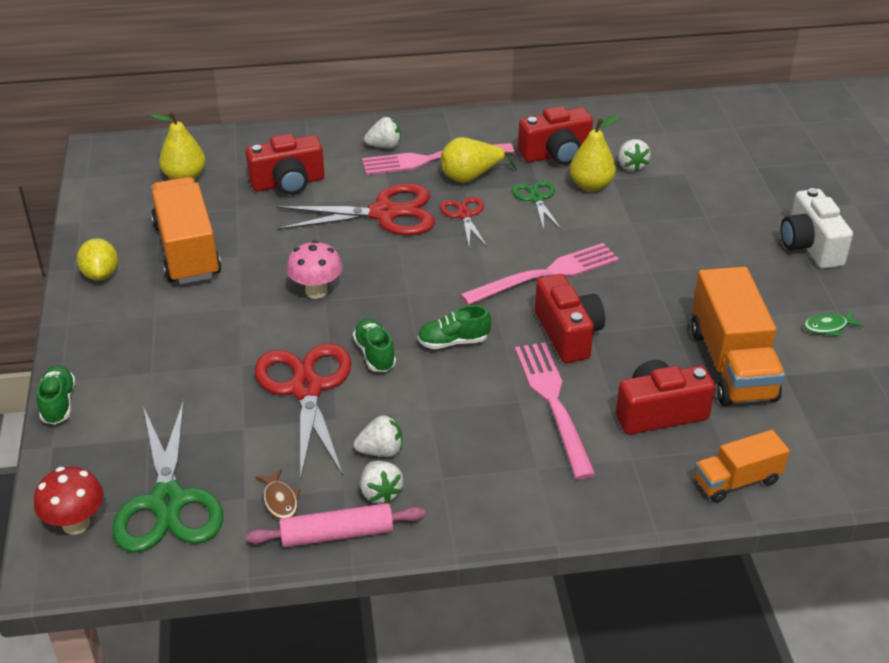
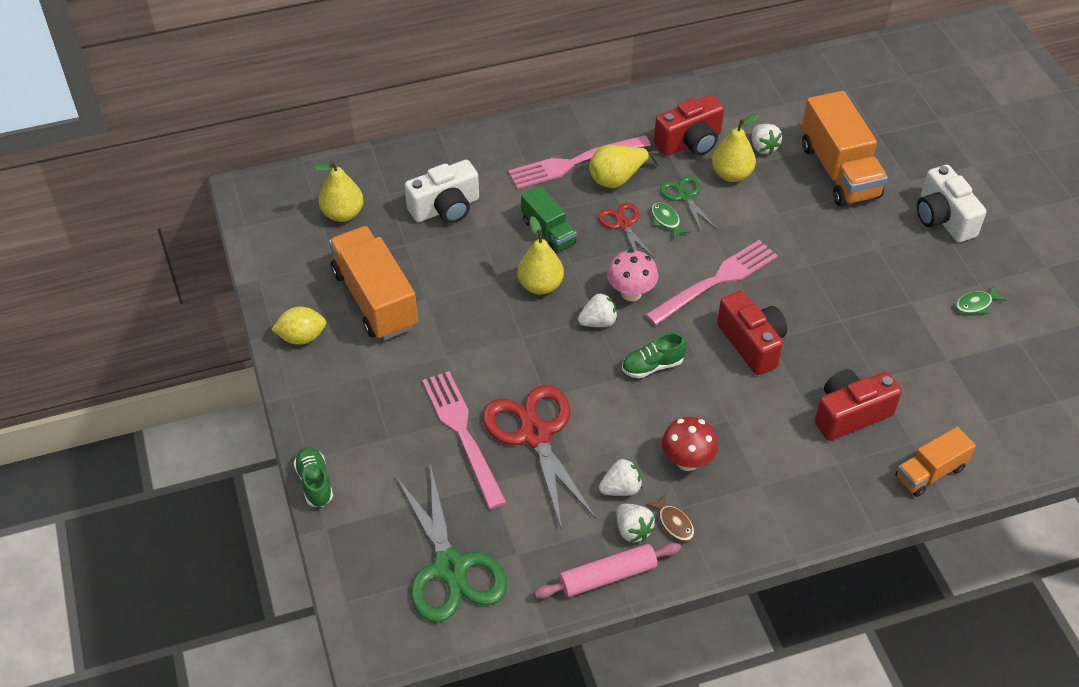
camera: 10 degrees left, 10 degrees up
(76, 523) = (376, 601): red mushroom -> red mushroom (687, 461)
(101, 274) = (302, 337): yellow lemon -> yellow lemon turned 75 degrees counterclockwise
(280, 501) = (548, 551): brown fish -> brown fish (674, 523)
(288, 183) = (445, 208): red camera -> white camera
(316, 291) = (511, 328): pink mushroom -> pink mushroom (631, 293)
(360, 258) = (540, 285): none -> yellow pear
(375, 354) = (585, 389): green shoe -> none
(384, 146) = (525, 152): white strawberry -> white strawberry (598, 322)
(384, 213) = (548, 232): red scissors -> green truck
(510, 217) = (666, 221): none -> green fish
(553, 402) = (756, 417): pink fork -> pink fork (462, 433)
(731, 364) = (901, 355): orange truck -> orange truck (839, 171)

